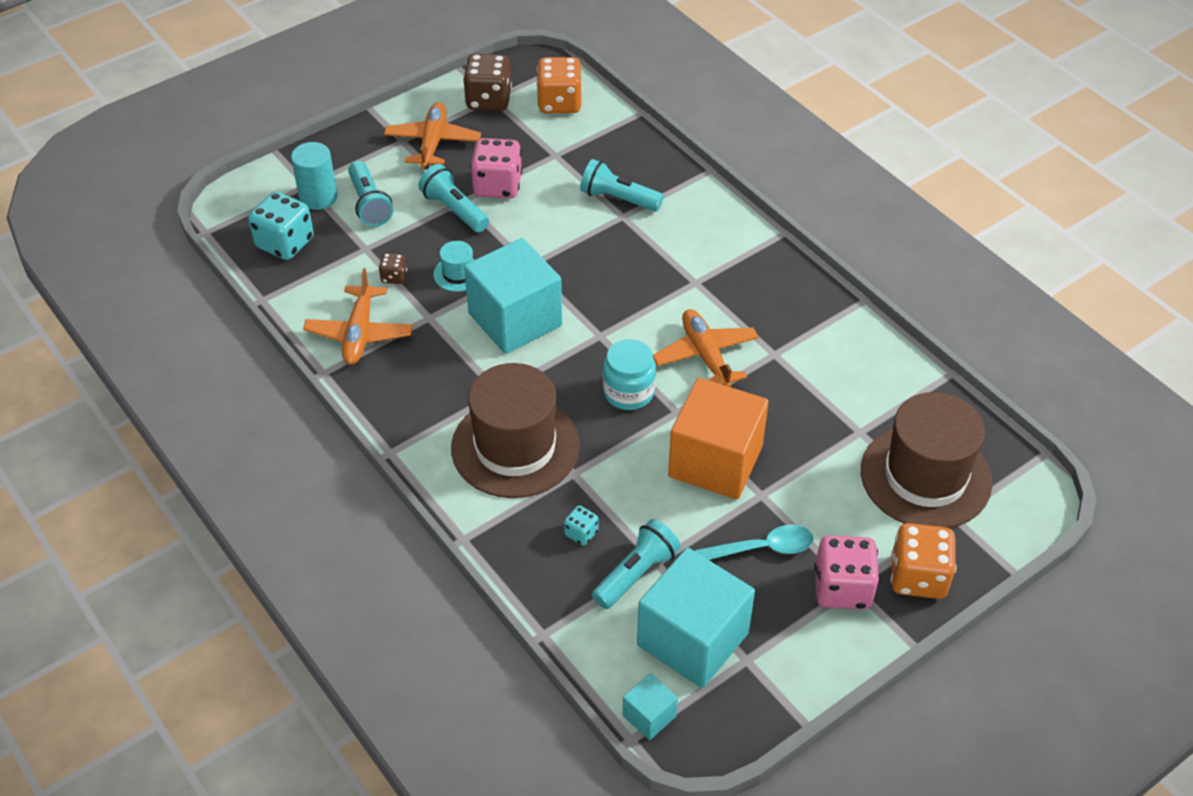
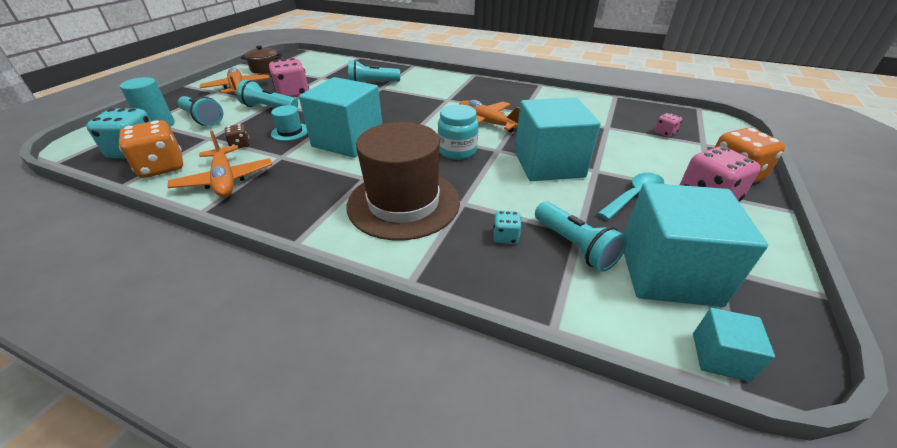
camera: 30 degrees left, 10 degrees down
(488, 100) = (265, 69): brown dice -> brown pot
(559, 103) = (309, 62): orange dice -> orange dice (162, 167)
(636, 574) = (574, 246): turquoise flashlight -> turquoise flashlight turned 135 degrees clockwise
(715, 461) = (548, 164): orange cube -> turquoise cube
(925, 476) = (664, 133): brown hat -> pink dice

